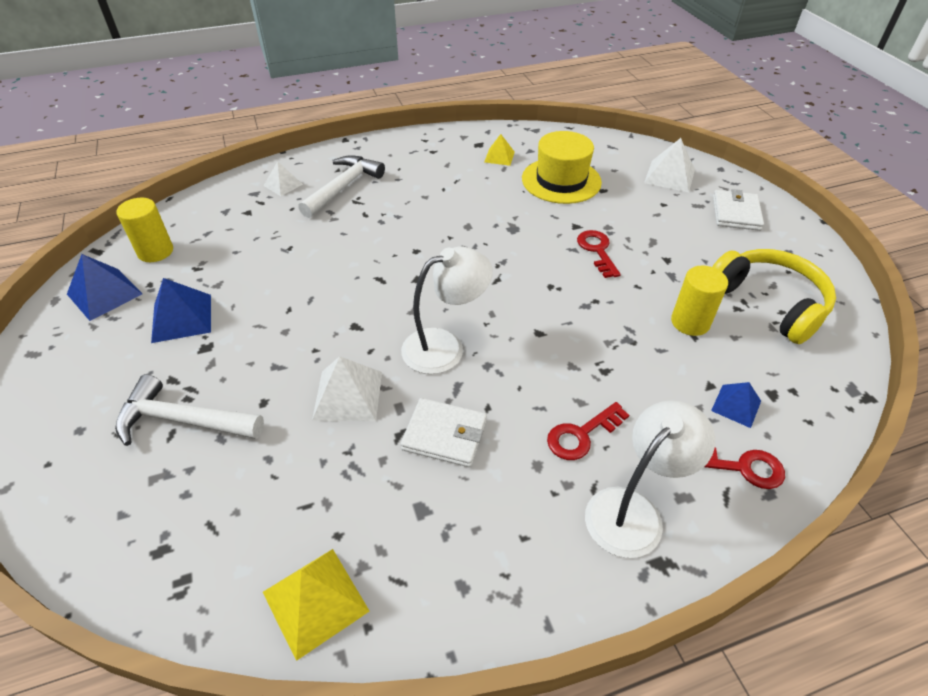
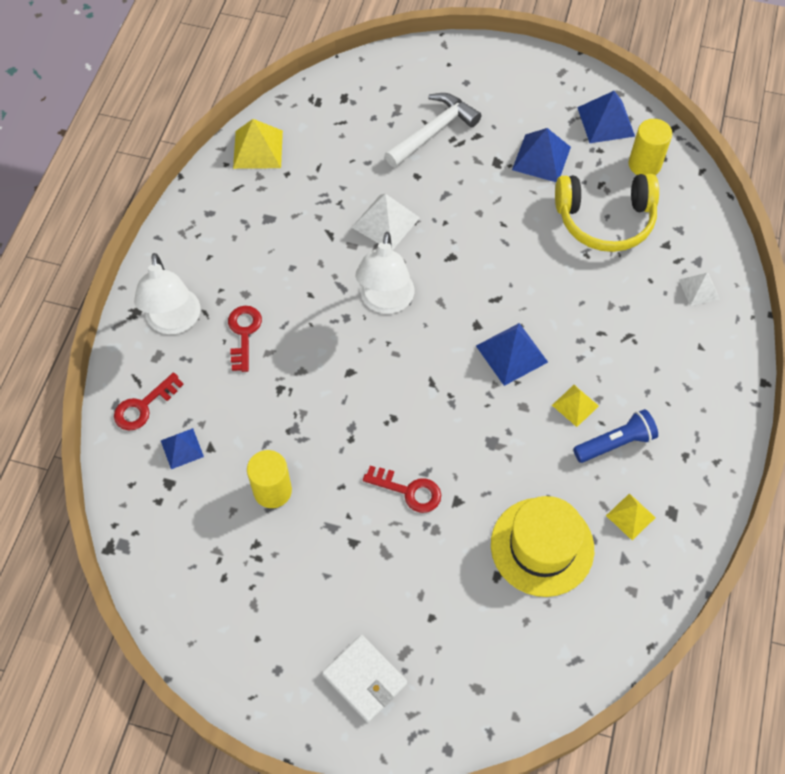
camera: 125 degrees right, 15 degrees up
(343, 187) = (661, 337): white hammer -> none
(426, 249) = (512, 353): none -> blue pyramid
(441, 204) = (575, 405): none -> yellow pyramid
(444, 435) = (309, 258): white wallet -> none
(453, 178) = (615, 443): none -> blue flashlight
(669, 176) = (474, 673): white pyramid -> none
(769, 303) = (240, 577): yellow headphones -> yellow headphones (605, 220)

